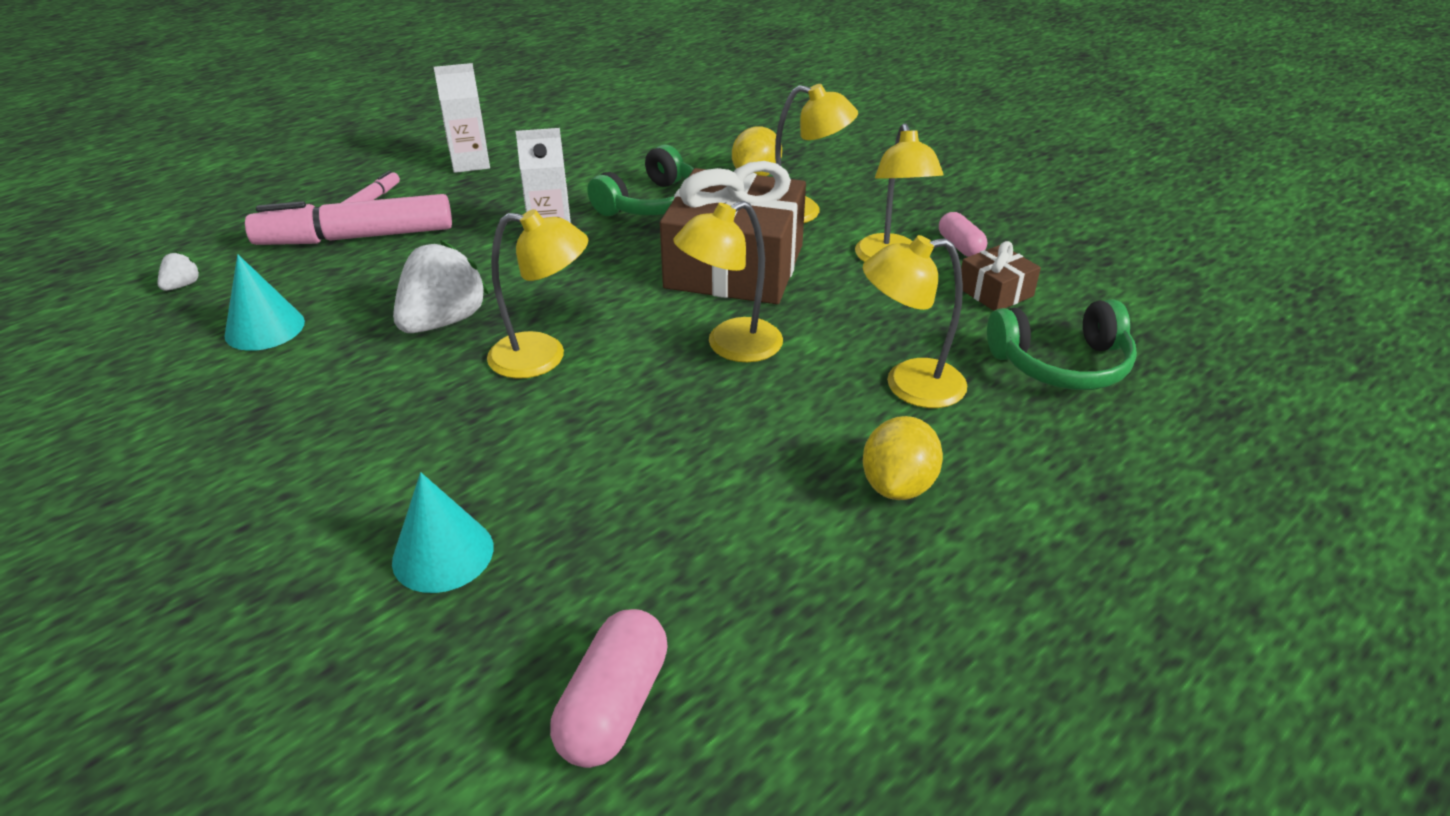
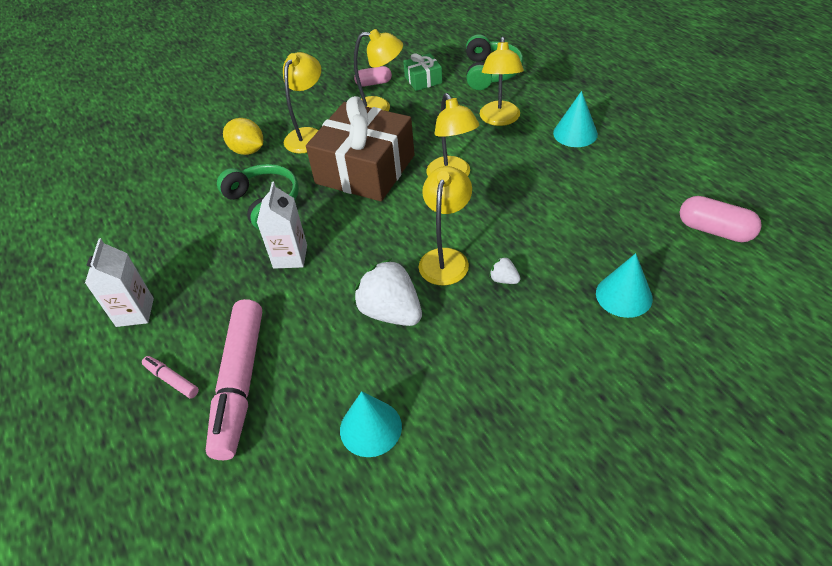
camera: 75 degrees left, 10 degrees up
(182, 285) = (278, 512): white strawberry -> white strawberry (504, 279)
(898, 485) = (575, 133): yellow lemon -> turquoise cone
(995, 292) = (423, 80): brown gift -> green gift

